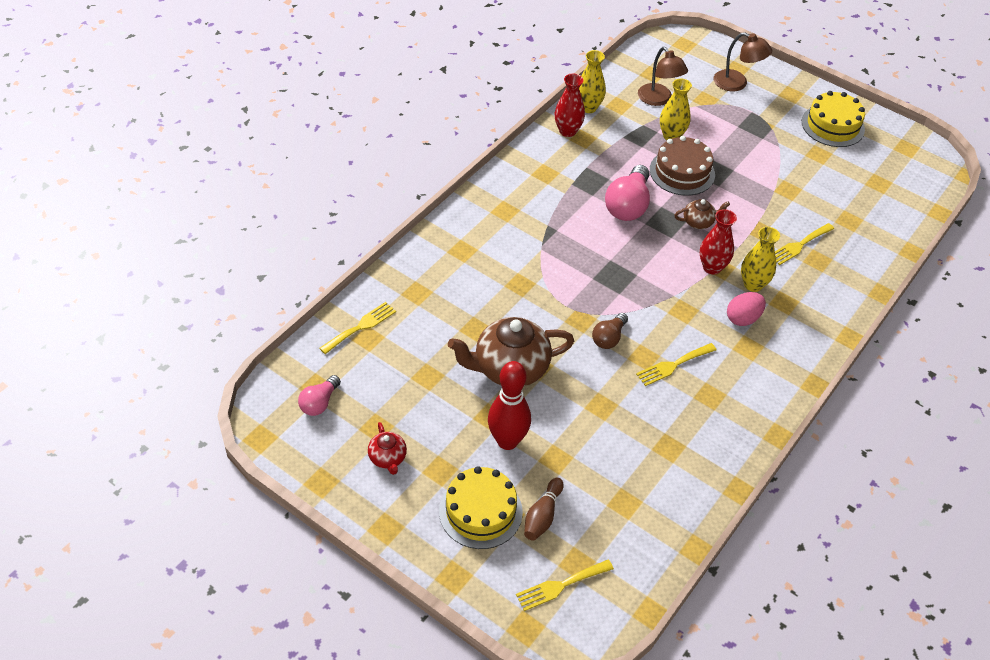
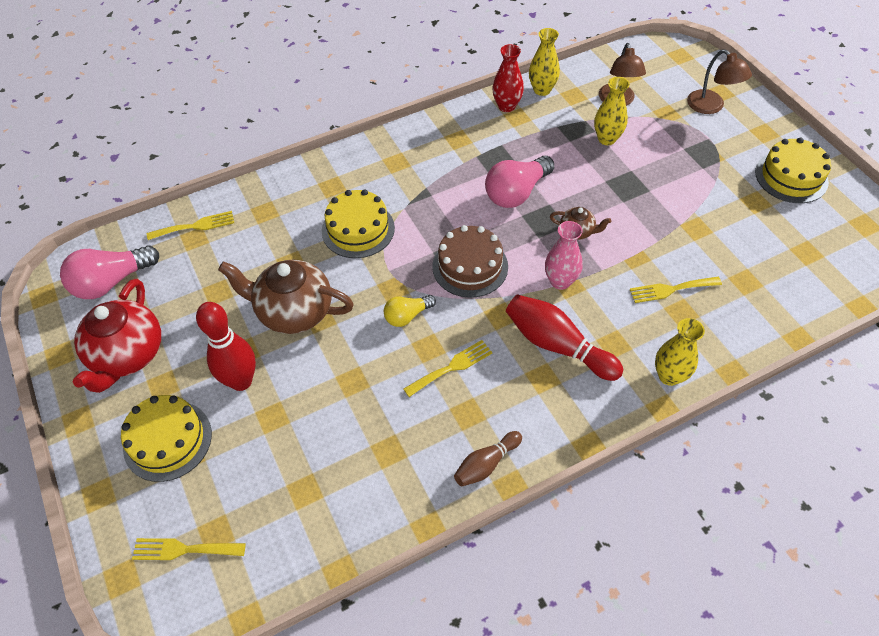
camera: 30 degrees right, 5 degrees up
(319, 403) = (111, 282): pink light bulb -> pink light bulb, size x1.71
(388, 458) = (128, 355): red teapot -> red teapot, size x2.07
(514, 280) = (358, 229): none -> yellow cake
(542, 516) = (219, 469): brown bowling pin -> brown bowling pin (486, 464)
(609, 338) = (407, 316): brown light bulb -> yellow light bulb
(673, 365) = (451, 367): yellow fork -> yellow fork turned 150 degrees clockwise
(682, 172) = (593, 177): brown cake -> brown cake (470, 266)
(712, 267) = (560, 281): red vase -> pink vase
(743, 318) = (557, 345): pink egg -> red bowling pin
(753, 284) = (592, 313): yellow vase -> yellow vase (669, 376)

